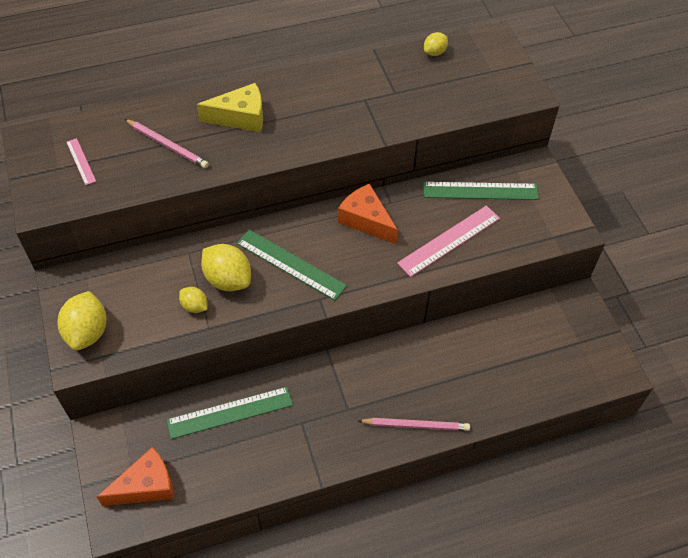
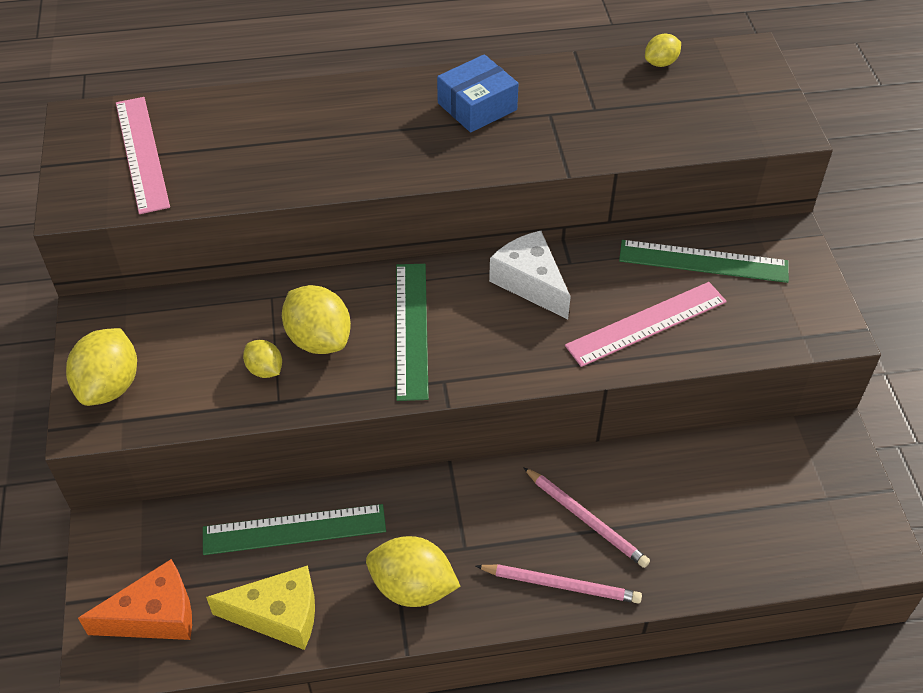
camera: 10 degrees right, 5 degrees down
(81, 161) = (141, 153): pink ruler -> pink ruler, size x1.94
(167, 145) = (263, 145): pink pencil -> pink pencil (586, 519)
(240, 117) = (371, 119): yellow cheese -> yellow cheese (278, 615)
(290, 264) = (411, 329): green ruler -> green ruler turned 45 degrees clockwise
(313, 99) = (477, 106): none -> blue box
(318, 441) = (412, 587): none -> yellow lemon
(366, 220) = (530, 283): orange cheese -> white cheese

